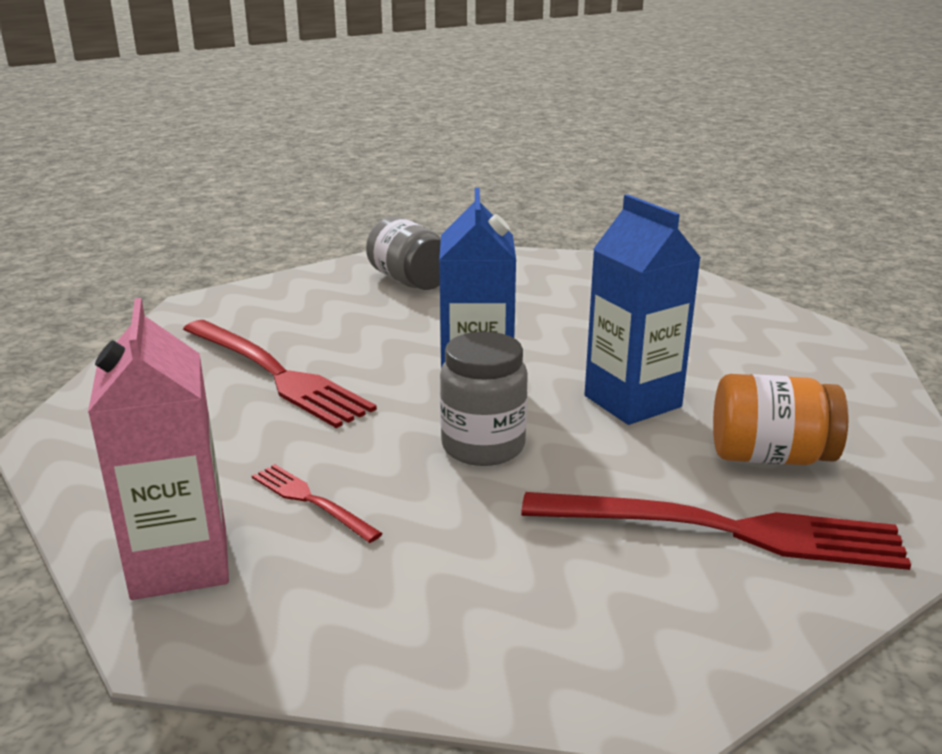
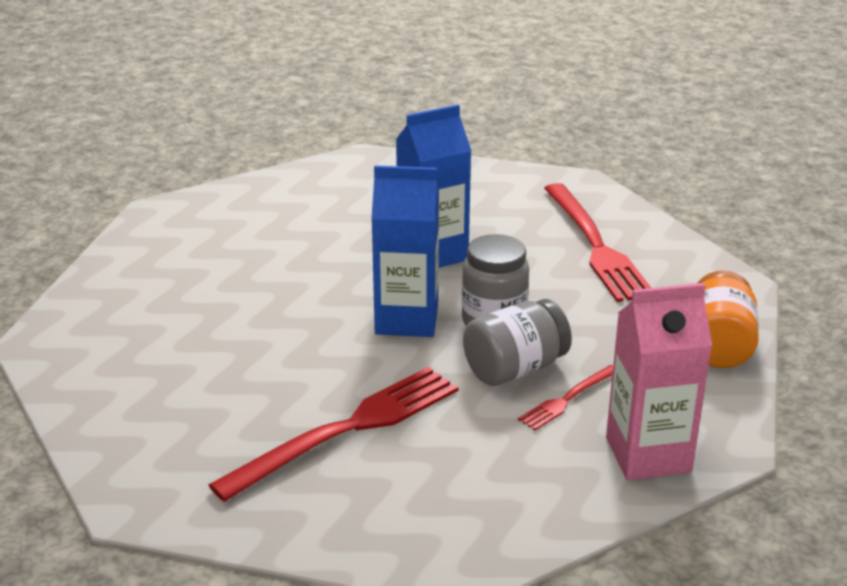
camera: 85 degrees left, 5 degrees up
(410, 281) = (135, 348): grey jar -> grey jar (515, 369)
(724, 530) = (595, 245): red fork -> red fork turned 150 degrees clockwise
(770, 456) = (513, 217): orange jar -> orange jar (718, 346)

